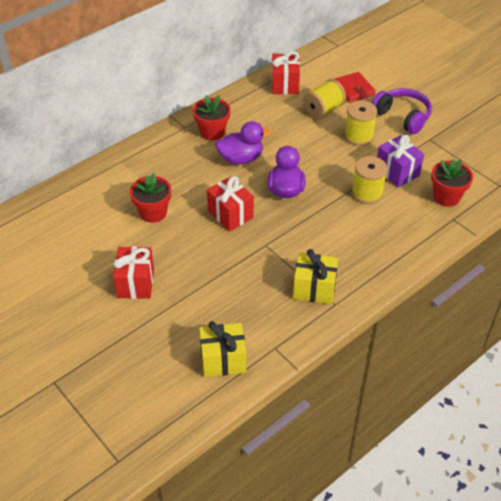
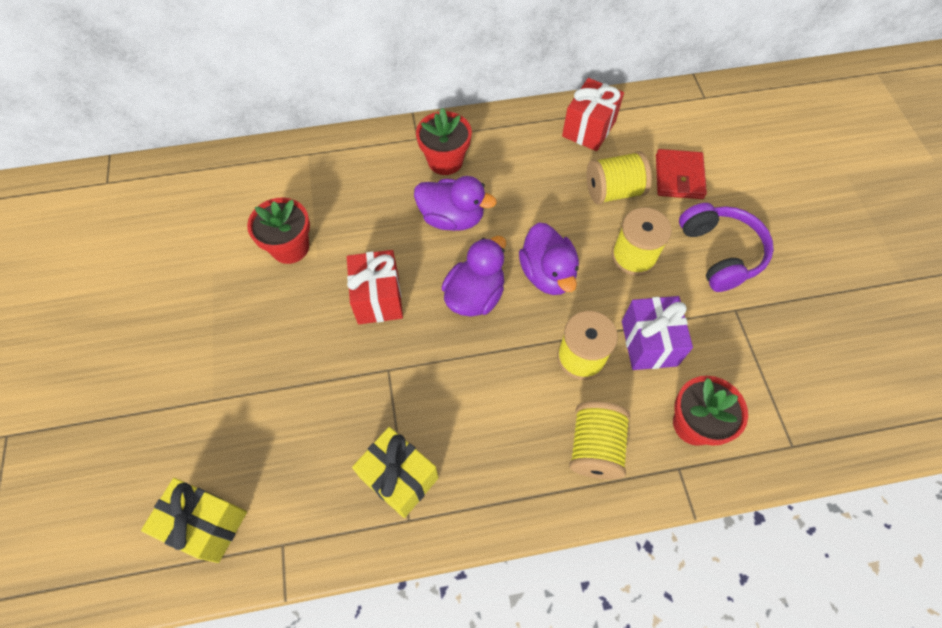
camera: 30 degrees right, 15 degrees up
(136, 283) = (195, 342): red gift -> none
(318, 163) = (547, 274): none -> purple duck
(405, 229) = (595, 447): none -> yellow spool

